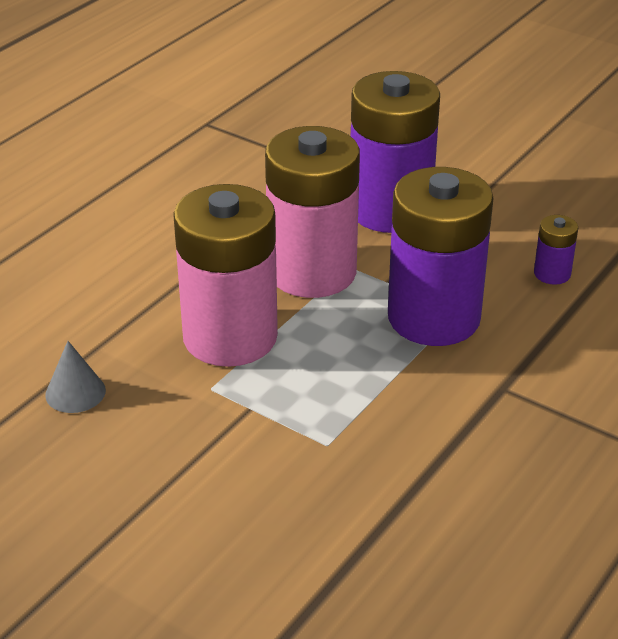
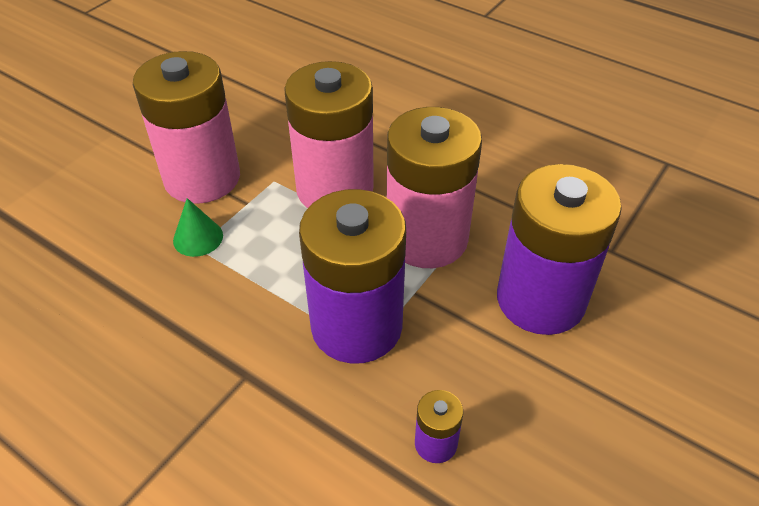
camera: 90 degrees right, 10 degrees up
(75, 392) = (278, 116): grey cone -> none
(199, 454) = (202, 178): none -> pink battery
(311, 445) = (198, 238): none -> green cone

